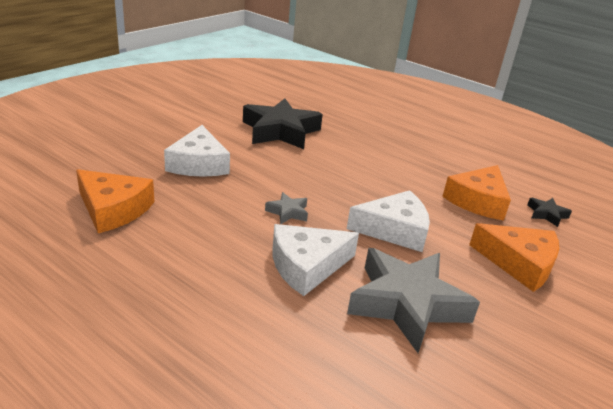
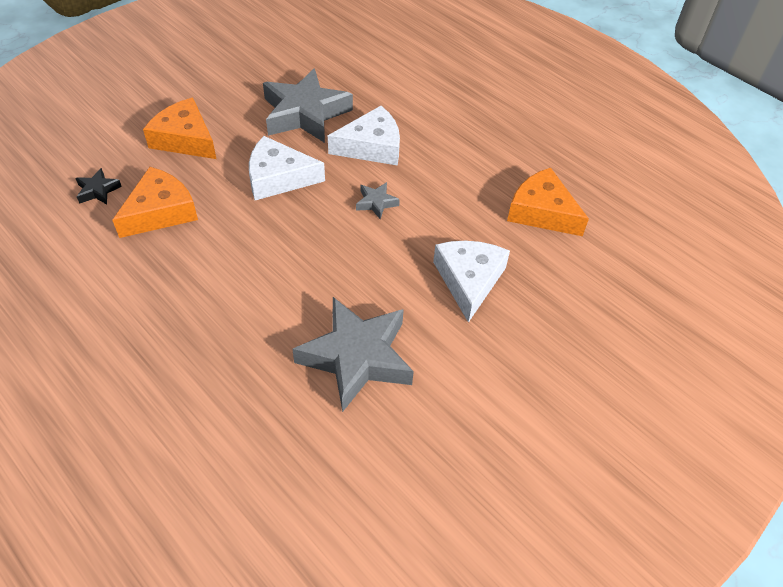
camera: 170 degrees left, 20 degrees up
(280, 131) = (357, 357): black star -> grey star

